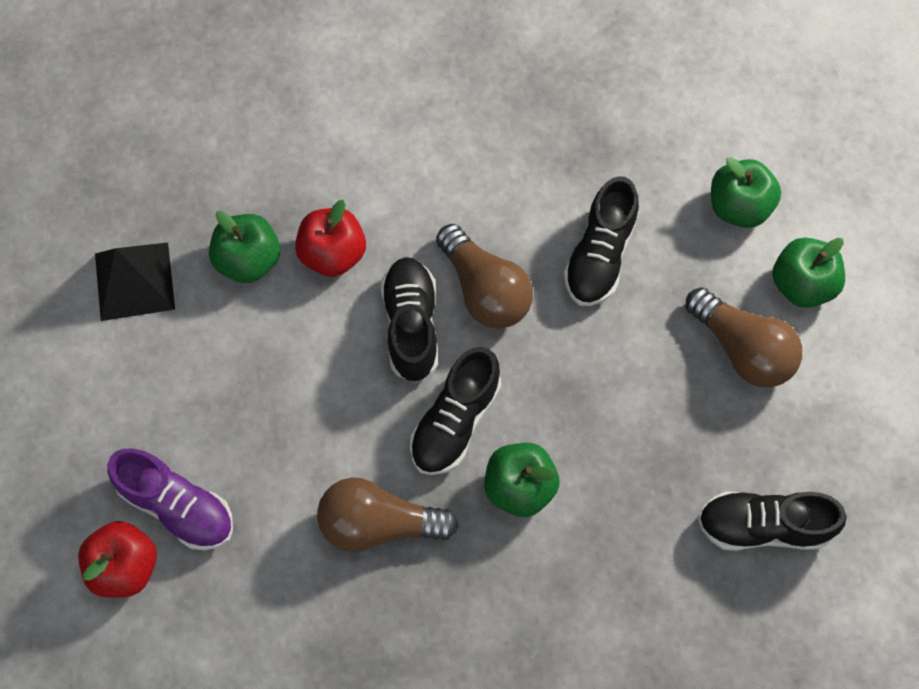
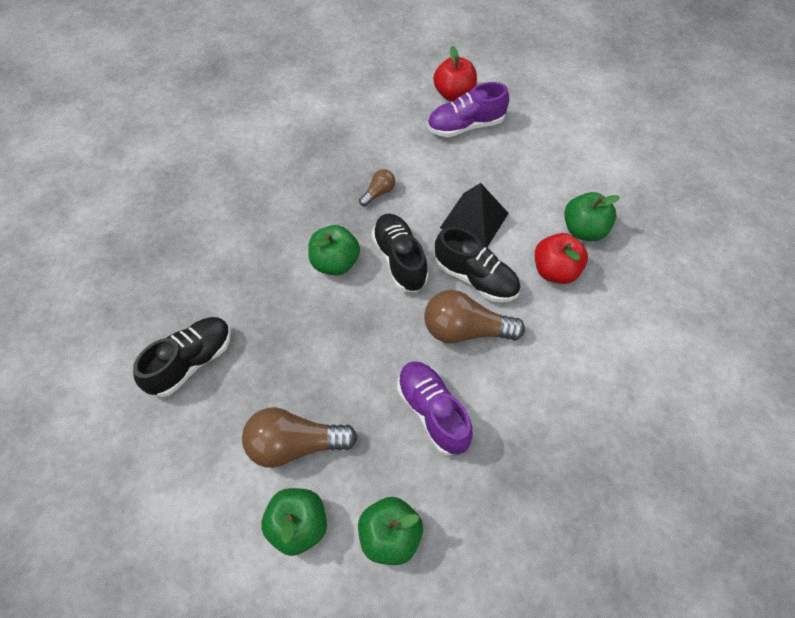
camera: 130 degrees right, 10 degrees down
(134, 281) = (611, 175): black pyramid -> black pyramid (474, 220)
(379, 523) = (378, 193): brown light bulb -> brown light bulb, size x0.51
(599, 255) = (433, 412): black shoe -> purple shoe

